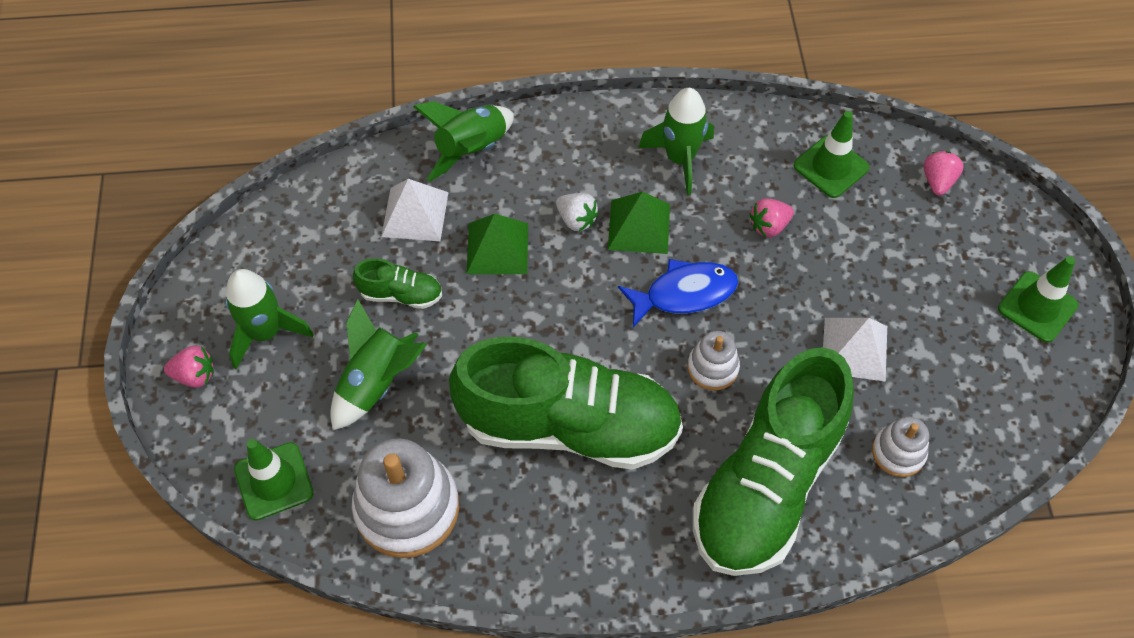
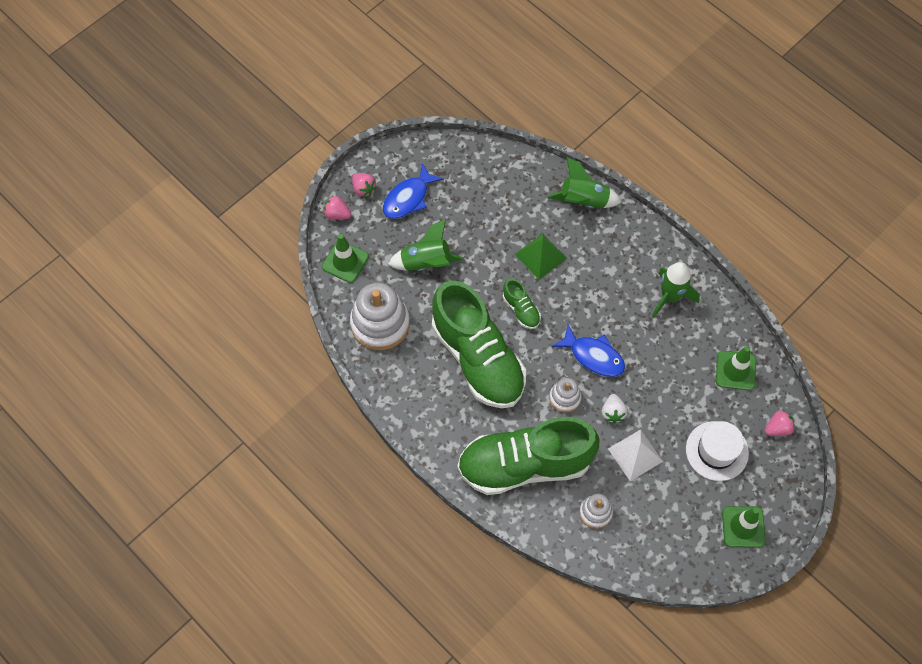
camera: 50 degrees right, 5 degrees up
(266, 333) = (408, 198): green rocket -> blue fish
(401, 294) = (478, 236): green shoe -> green shoe (521, 310)
(415, 214) = (525, 206): white pyramid -> none
(576, 220) = (589, 278): white strawberry -> white strawberry (613, 412)
(639, 226) = (612, 308): green pyramid -> none
(769, 226) = (670, 367): pink strawberry -> pink strawberry (337, 214)
(918, 261) = (717, 451): none -> white hat

